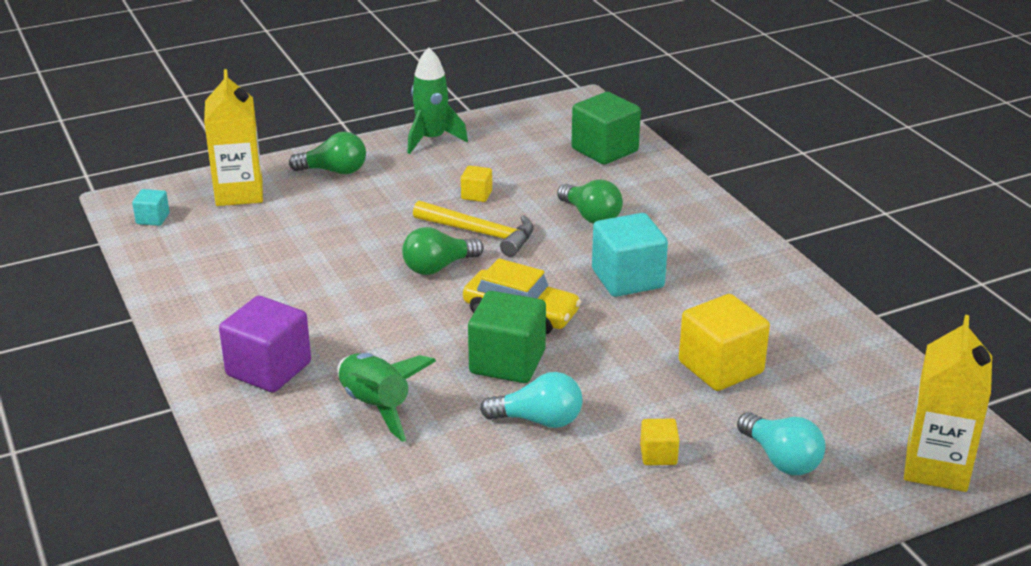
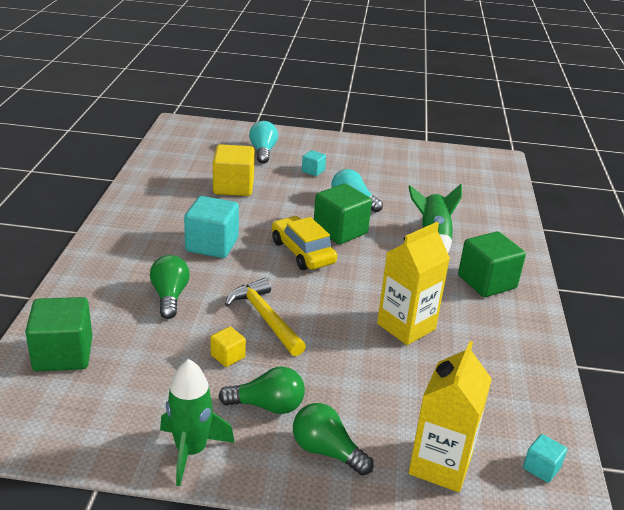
camera: 150 degrees left, 0 degrees up
(269, 369) = (487, 282): purple cube -> green cube
(438, 267) = (323, 304): green light bulb -> green light bulb (267, 406)
(658, 455) = (313, 171): yellow cube -> turquoise cube
(936, 467) = (206, 128): yellow carton -> yellow carton (406, 326)

